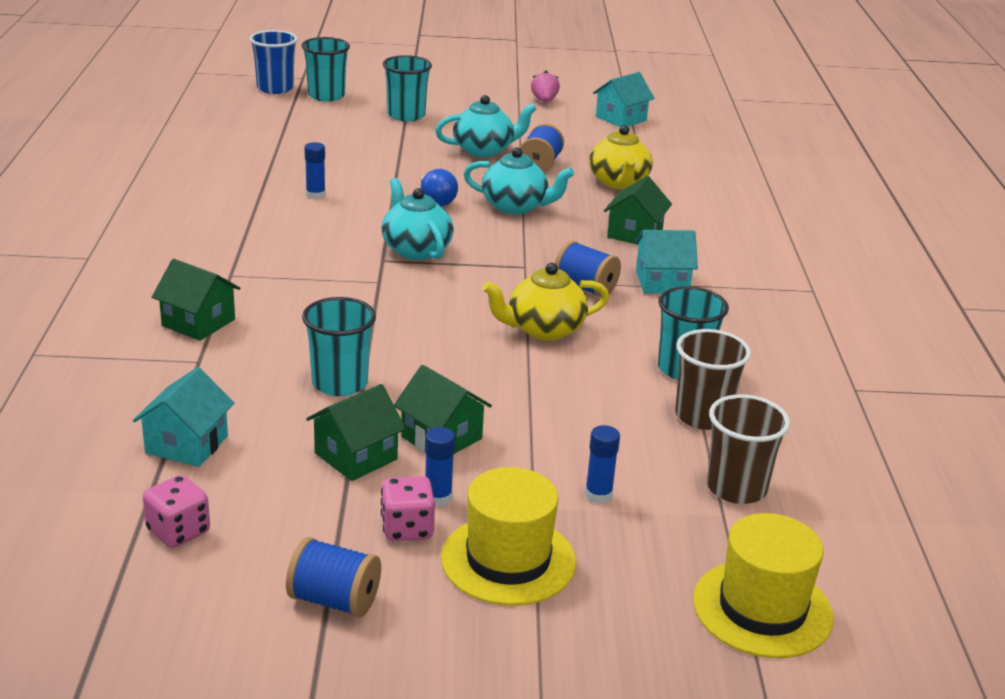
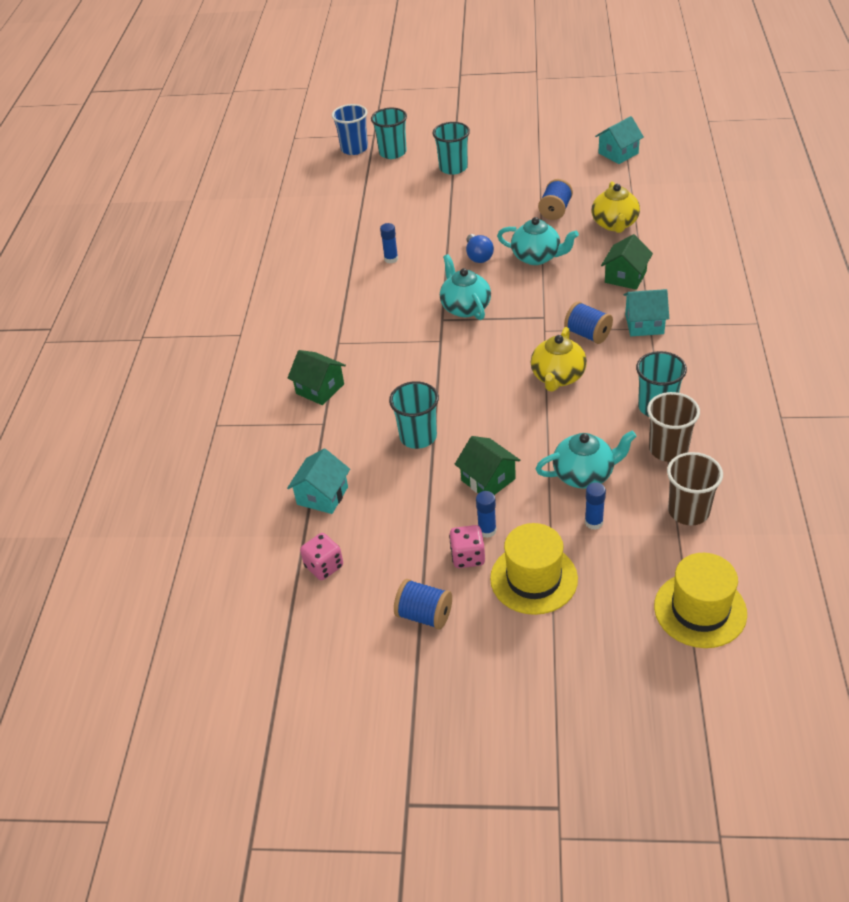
camera: 10 degrees right, 15 degrees up
(356, 456) = (432, 499): green house -> none
(484, 150) = (513, 199): turquoise teapot -> turquoise teapot (584, 474)
(544, 101) = (558, 140): pink strawberry -> none
(544, 329) = (557, 377): yellow teapot -> yellow teapot turned 60 degrees counterclockwise

